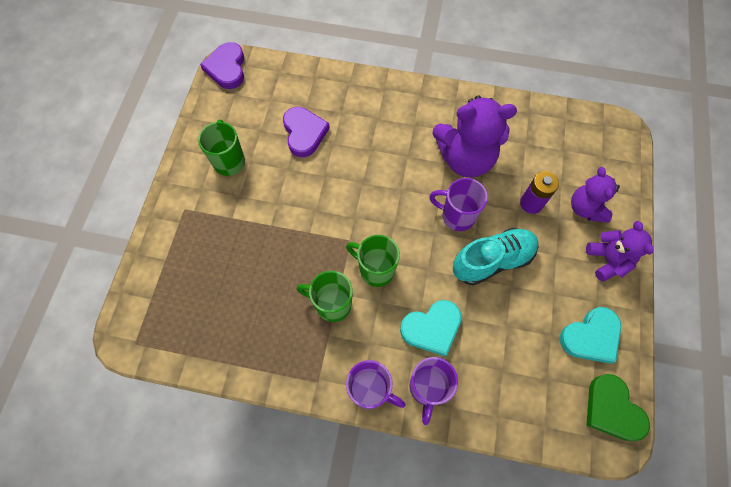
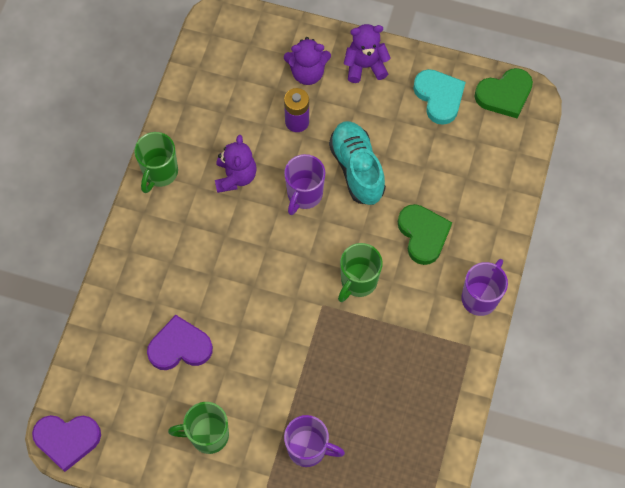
camera: 85 degrees left, 0 degrees up
(332, 304) = (392, 328): green mug -> green mug (160, 173)
(427, 388) = (480, 246): purple mug -> purple mug (308, 449)
(432, 328) = (423, 235): turquoise heart -> green heart
(465, 158) = (235, 176): purple teddy bear -> purple teddy bear, size x0.60

